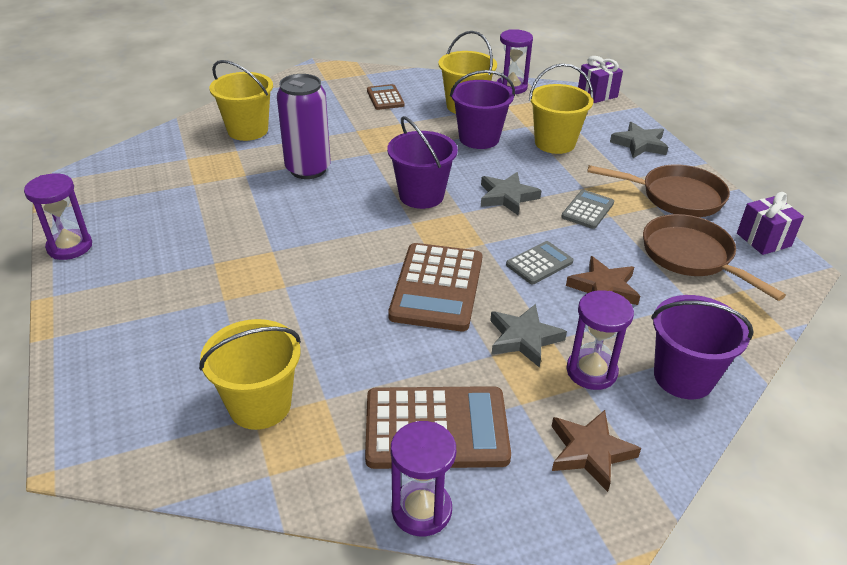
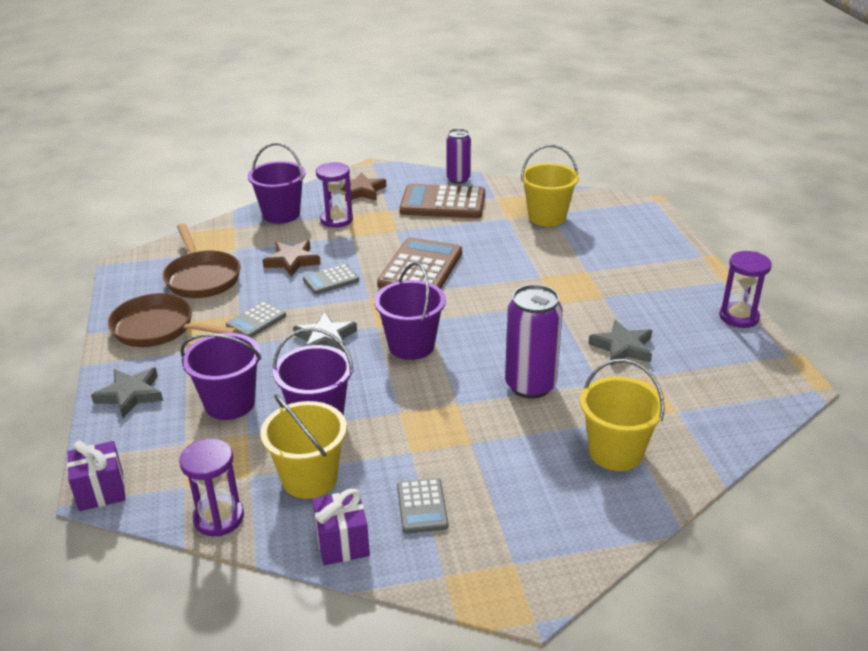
camera: 170 degrees left, 5 degrees down
(385, 98) = (422, 506): brown calculator -> grey calculator
(421, 510) = (458, 179): purple hourglass -> purple can
(523, 338) = (370, 237): grey star -> grey star (622, 347)
(554, 143) = (230, 403): yellow bucket -> purple bucket
(763, 240) = (126, 286): purple gift -> purple gift (342, 543)

